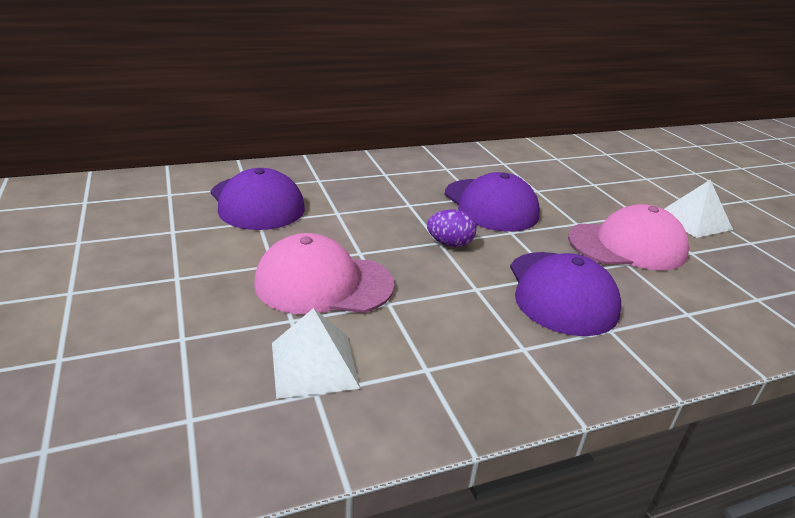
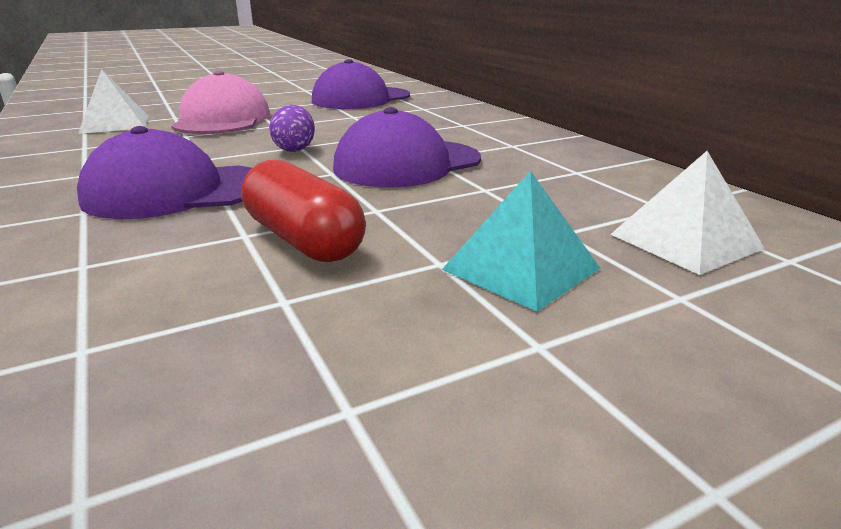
camera: 85 degrees right, 5 degrees down
(627, 245) = (303, 240): pink cap -> red capsule
(636, 199) = (521, 269): none -> turquoise pyramid
(694, 221) = (443, 329): white pyramid -> white pyramid (685, 241)

